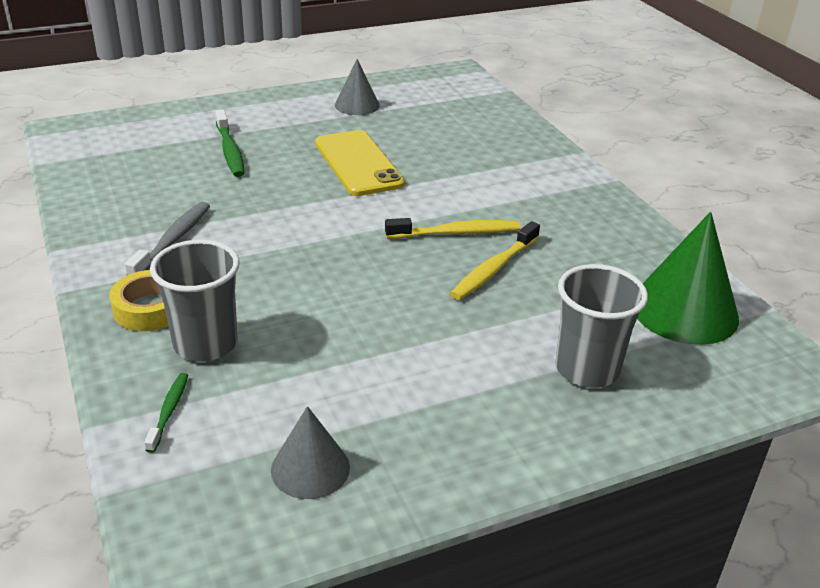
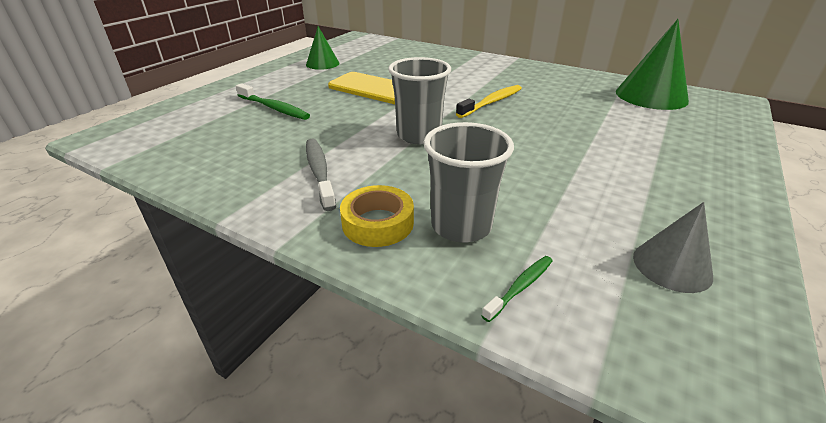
camera: 35 degrees left, 0 degrees up
(169, 411) = (520, 287): green toothbrush -> green toothbrush turned 75 degrees clockwise
(357, 105) = (322, 64): grey cone -> green cone
(494, 269) = (542, 111): yellow toothbrush -> none
(587, 369) = (672, 136): grey cup -> grey cup (419, 135)

